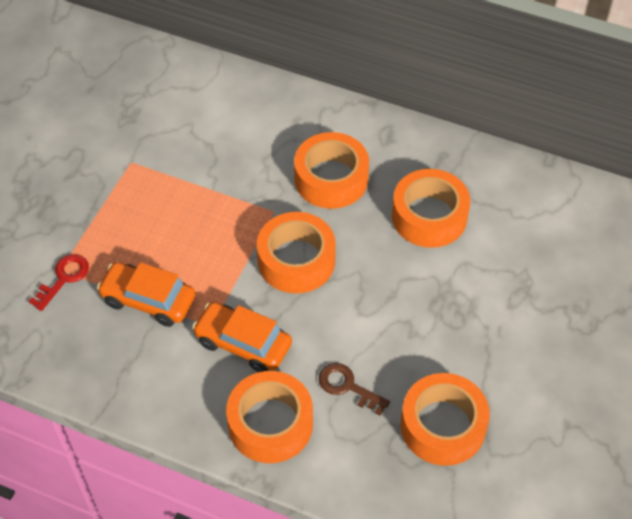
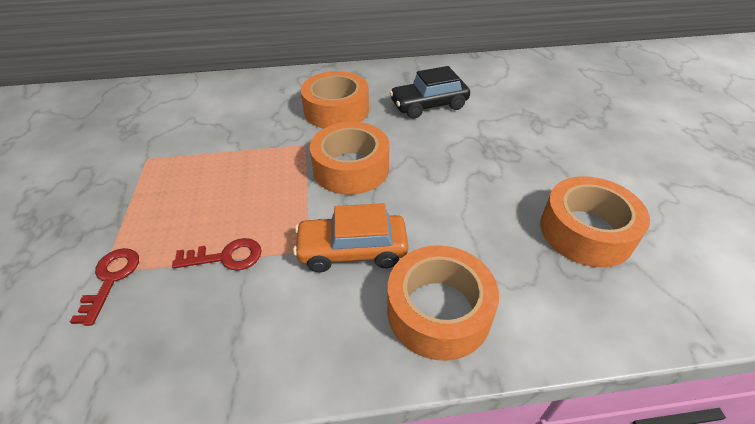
camera: 30 degrees left, 10 degrees down
(148, 300) = (225, 257): orange car -> red key
(348, 387) = (479, 240): brown key -> none
(429, 216) = (429, 105): orange tape -> black car

